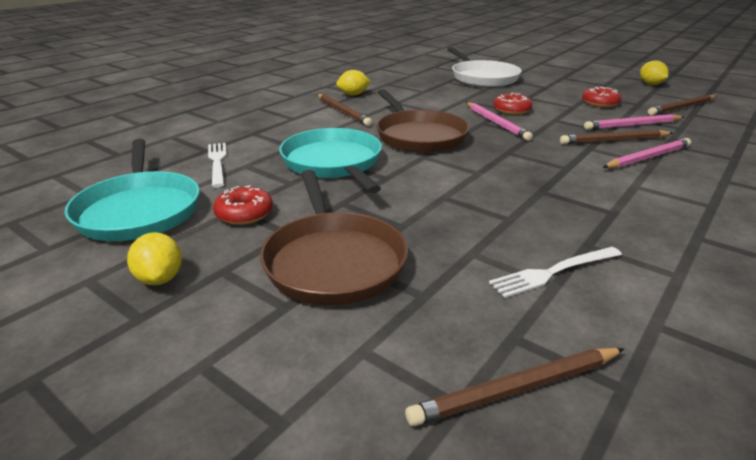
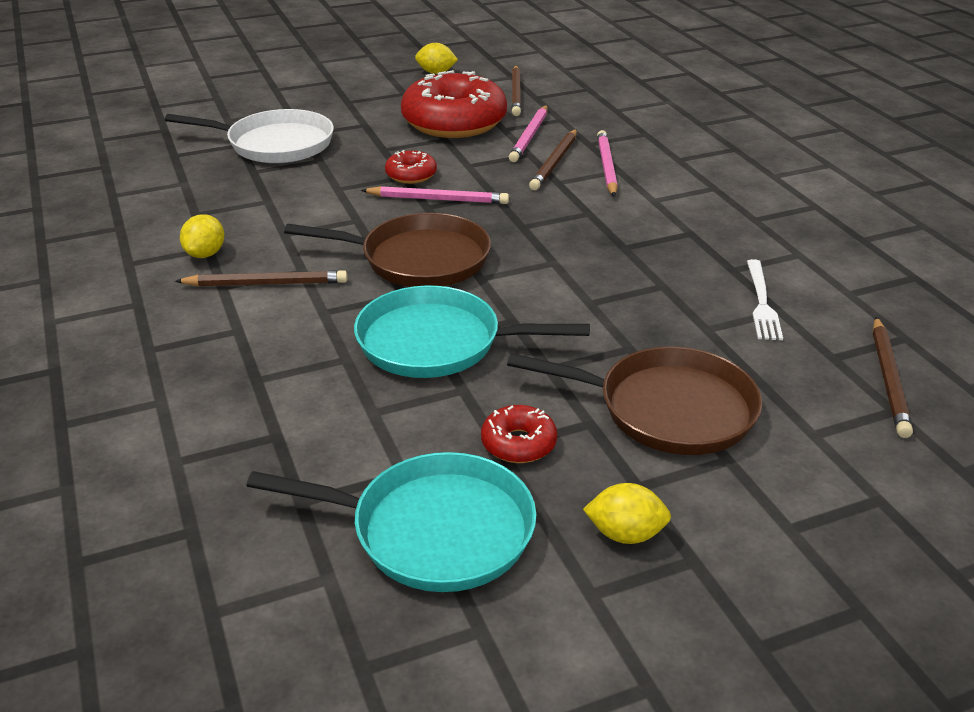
camera: 60 degrees left, 5 degrees up
(217, 162) = (336, 434): white fork -> none
(600, 103) = (454, 122): red donut -> red donut, size x2.25

